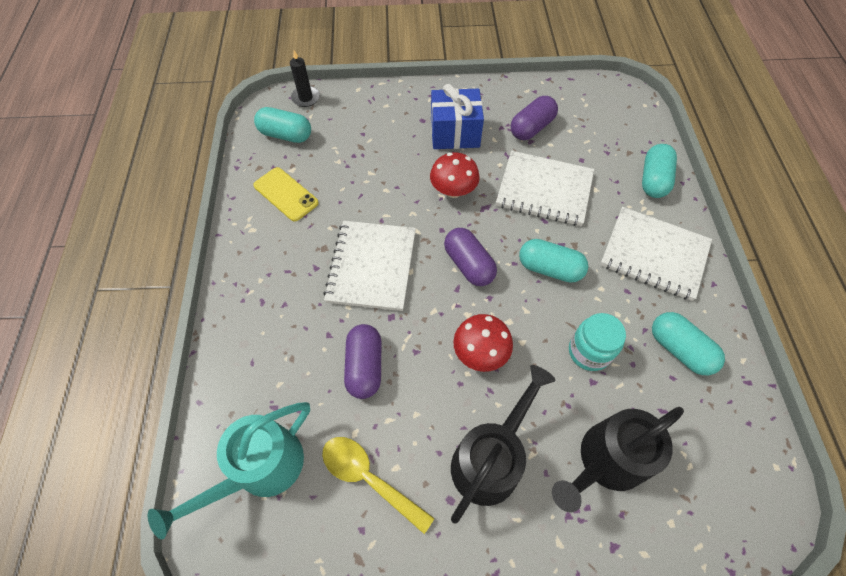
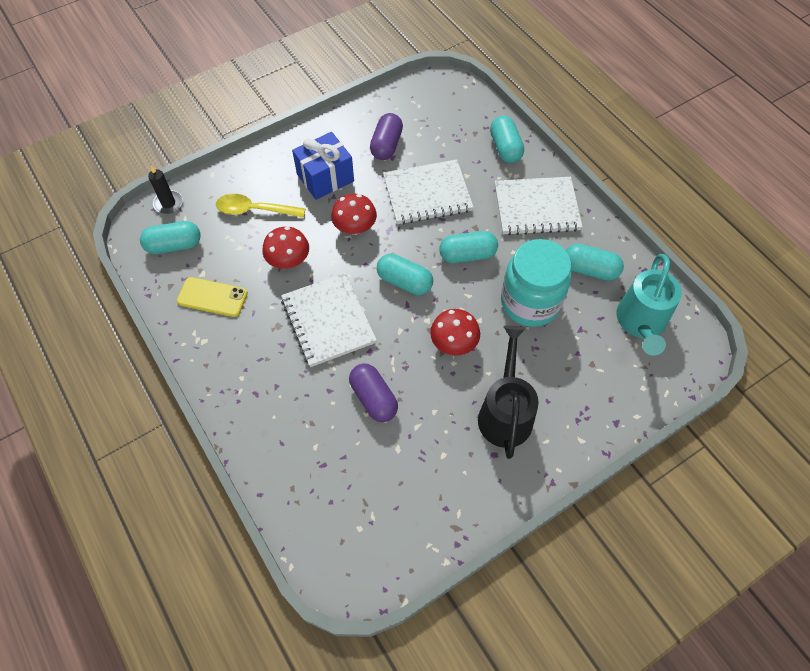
camera: 30 degrees left, 0 degrees up
(260, 470) = (344, 513): turquoise watering can -> turquoise watering can (641, 323)
(369, 478) = (428, 472): yellow spoon -> yellow spoon (254, 210)
(373, 193) = (288, 260): none -> red mushroom
(468, 264) = (404, 282): purple capsule -> turquoise capsule
(589, 351) = (530, 302): turquoise jar -> turquoise jar, size x1.69
(605, 462) = (582, 372): black watering can -> none

